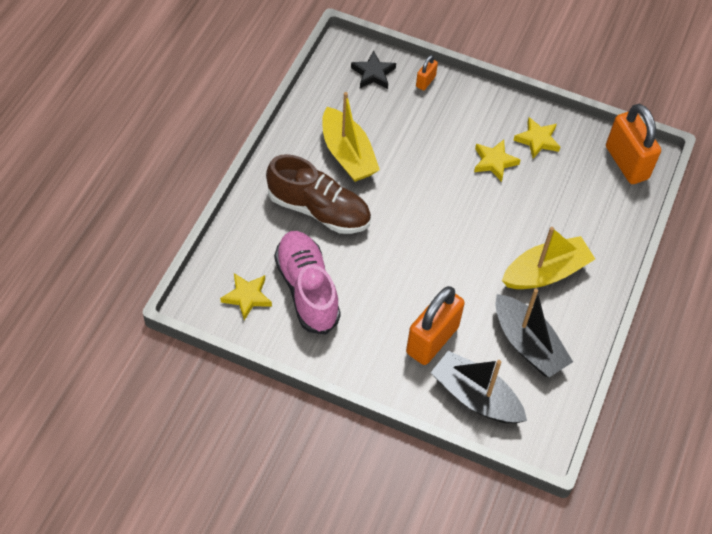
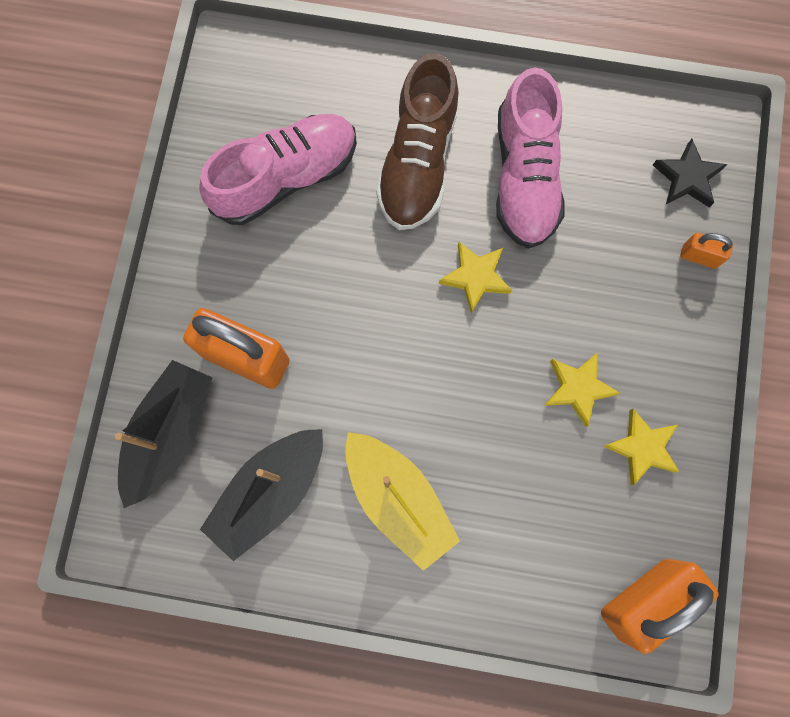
camera: 80 degrees right, 20 degrees up
(247, 297) = (255, 106): yellow star -> yellow star (475, 277)
(347, 154) = (525, 176): yellow boat -> pink shoe

